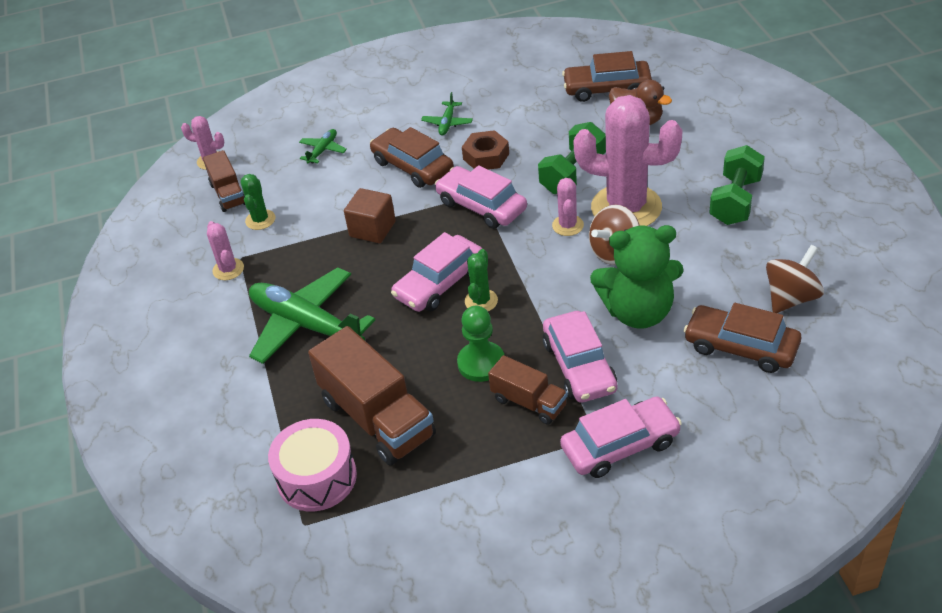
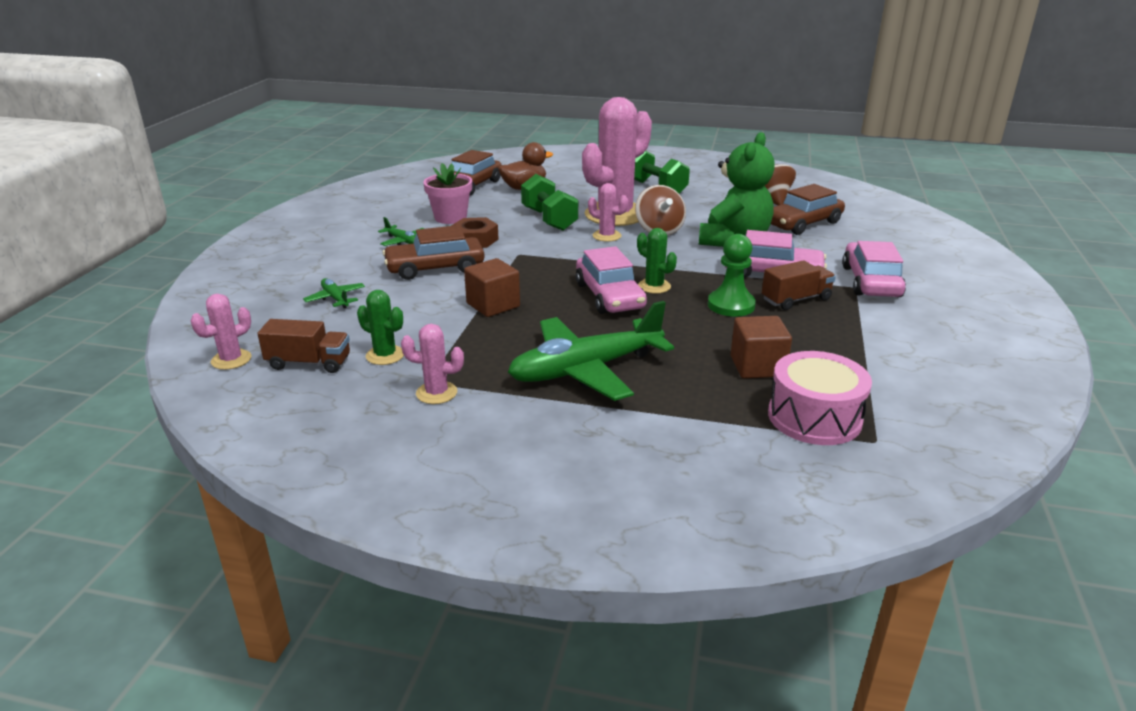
camera: 65 degrees left, 15 degrees down
(377, 418) = (757, 366): brown truck -> brown cube
(481, 206) = (535, 257): pink car -> none
(520, 119) = (450, 218): none -> pink flower pot

